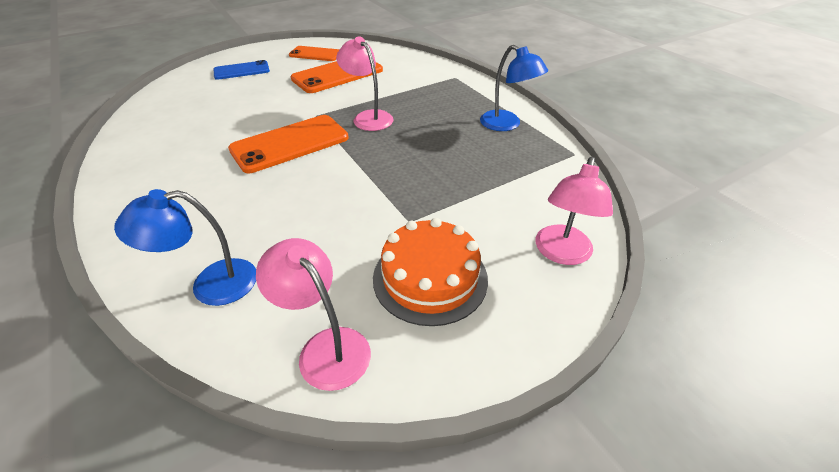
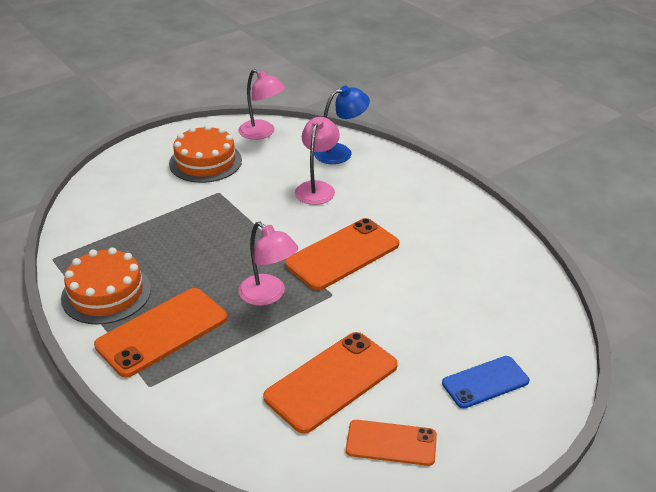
camera: 175 degrees right, 5 degrees down
(452, 100) = (162, 332): none -> orange phone
(507, 125) = (106, 293): blue lamp -> orange cake
(561, 253) = (114, 178): pink lamp -> pink lamp (317, 188)

